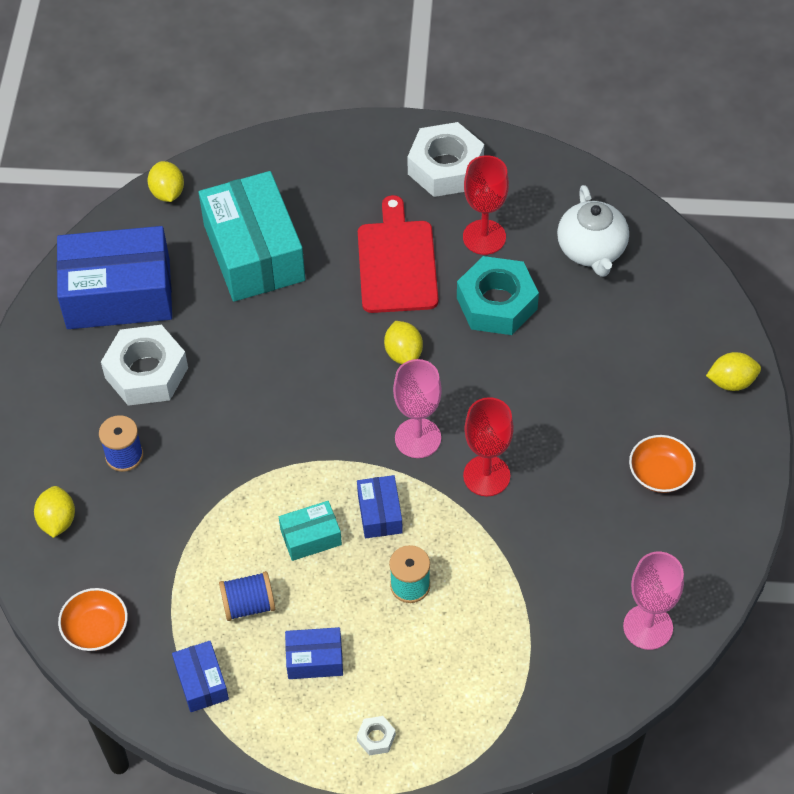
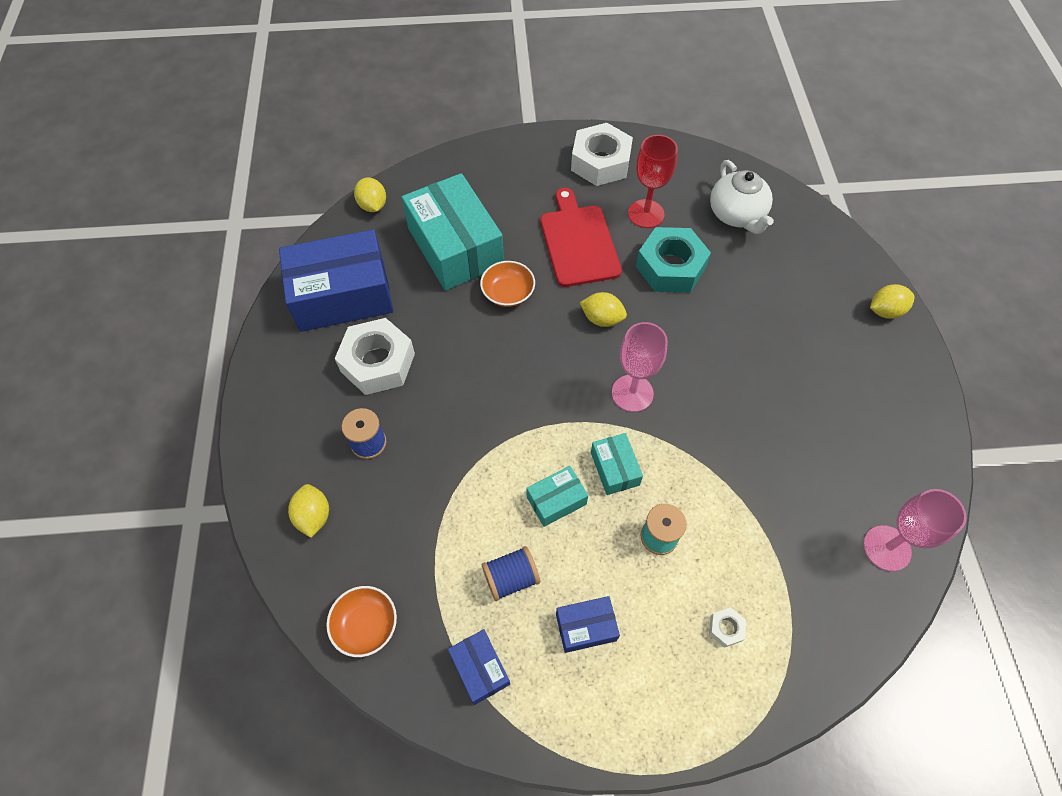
camera: 10 degrees left, 5 degrees up
(376, 738) = (664, 705): white nut -> white nut (726, 628)
(379, 513) = (614, 469): blue box -> turquoise box
(403, 353) = (602, 319): yellow lemon -> yellow lemon turned 45 degrees counterclockwise
(486, 476) = (701, 420): red goblet -> none
(660, 474) = (851, 399): orange bowl -> orange bowl (508, 293)

